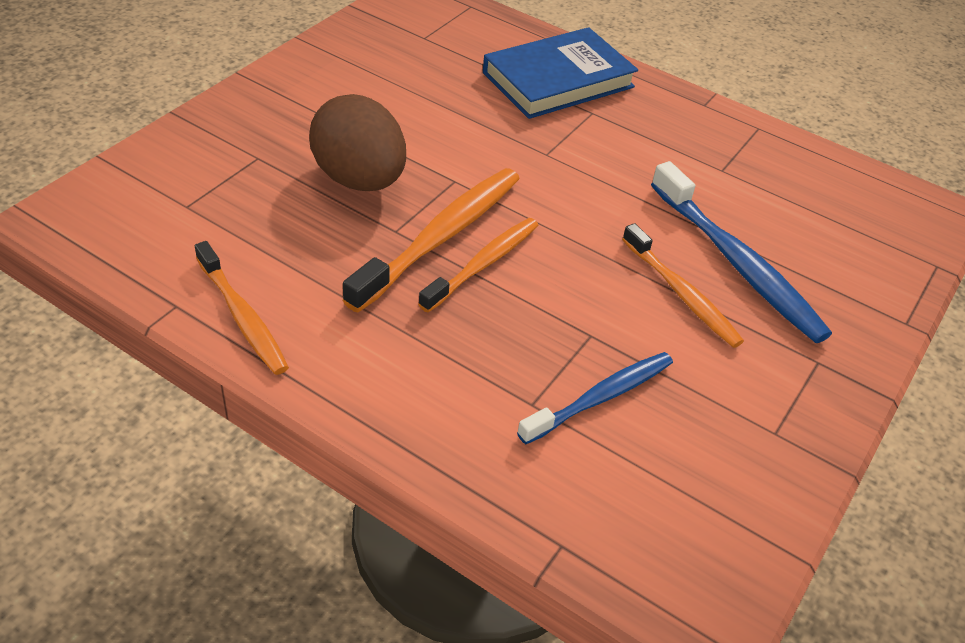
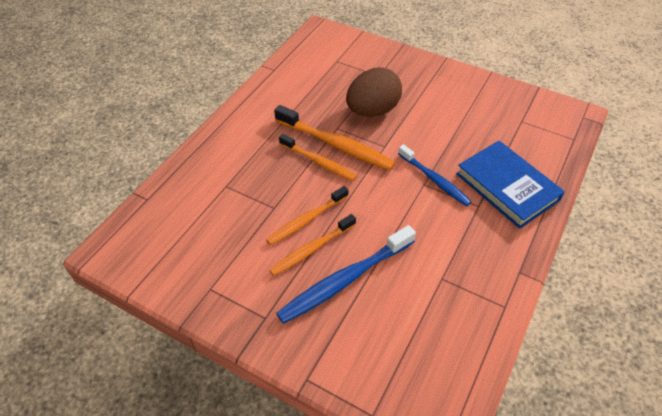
camera: 90 degrees right, 5 degrees up
(242, 316) = (269, 88): orange toothbrush -> orange toothbrush (306, 220)
(600, 397) = (230, 211): blue toothbrush -> blue toothbrush (434, 180)

